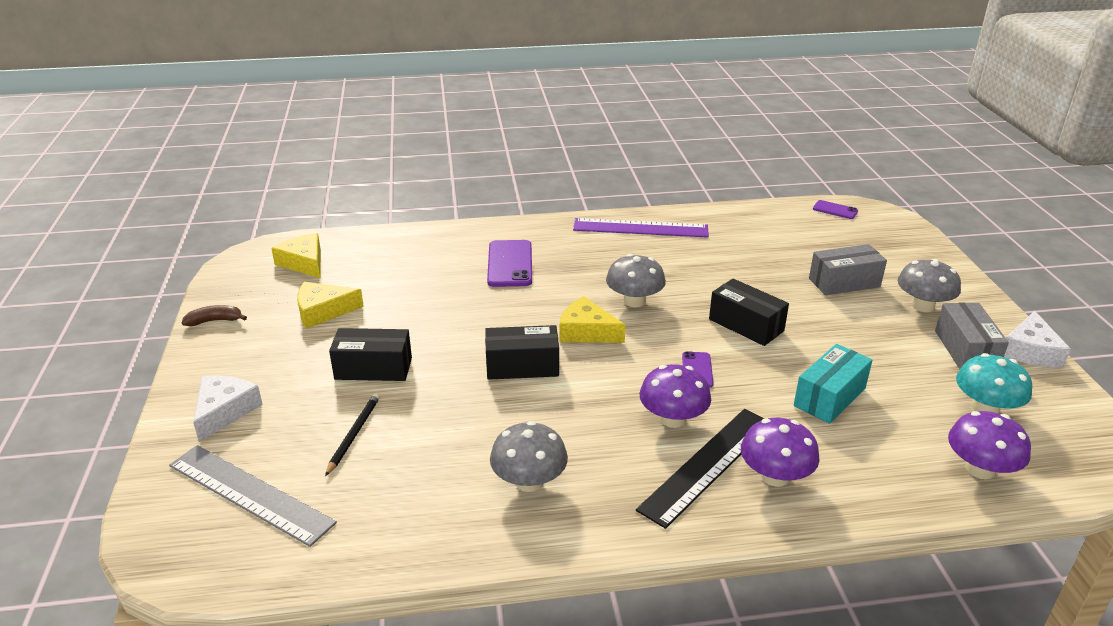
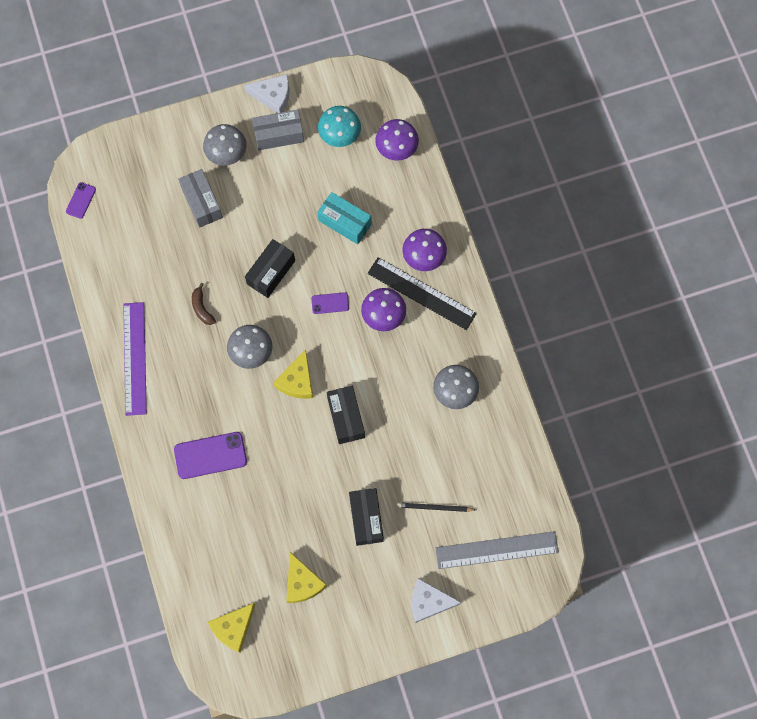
camera: 100 degrees left, 40 degrees up
(215, 321) = (329, 662): brown banana -> brown banana (202, 308)
(250, 493) = (496, 550): grey ruler -> grey ruler turned 60 degrees clockwise

